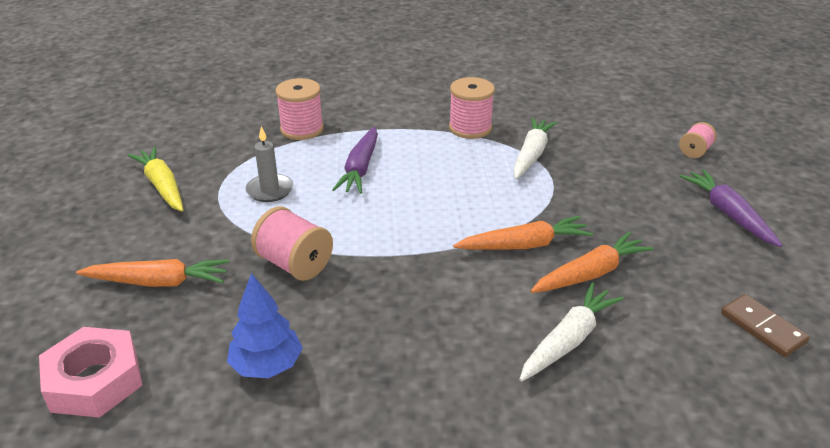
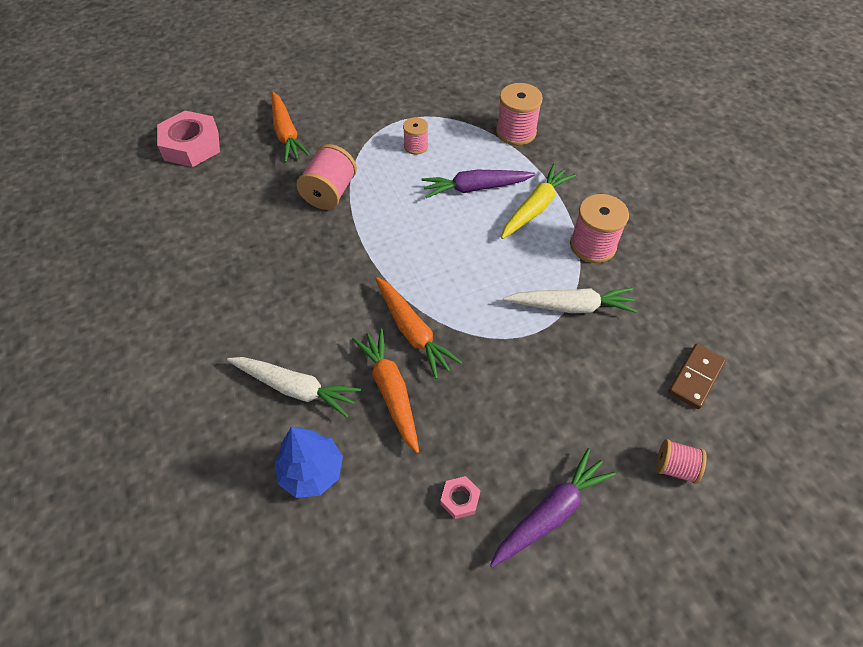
camera: 70 degrees right, 20 degrees up
(162, 186) = (393, 90): yellow carrot -> yellow carrot (535, 208)
(267, 366) = (222, 216): blue tree -> blue tree (311, 471)
(270, 190) = (416, 146): grey candle -> pink spool
(590, 273) = (390, 391): orange carrot -> orange carrot turned 150 degrees counterclockwise
(712, 257) = (460, 499): none -> pink nut
(763, 328) = (359, 552): brown domino -> brown domino (696, 377)

